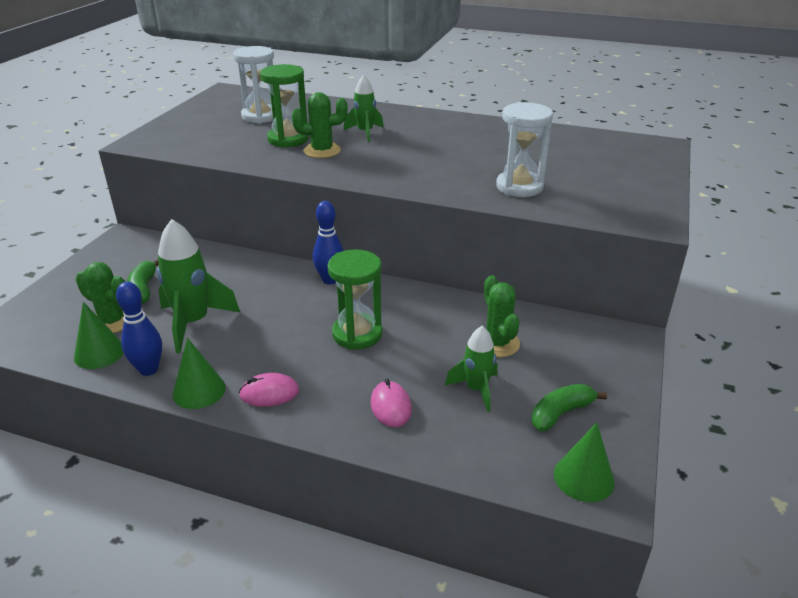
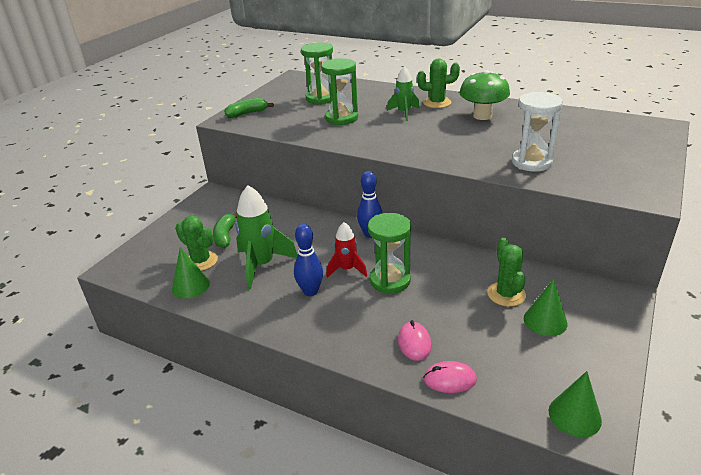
camera: 10 degrees right, 0 degrees up
(148, 369) = (226, 301): blue bowling pin -> blue bowling pin (310, 291)
(199, 390) = (263, 320): green cone -> green cone (545, 321)
(260, 116) = (321, 98): white hourglass -> green hourglass
(269, 393) = (318, 326): pink mouse -> pink mouse (449, 379)
(303, 323) = (347, 269): none -> red rocket
(322, 151) = (368, 128): green cactus -> green cactus (437, 103)
(459, 135) = (482, 116): none -> green mushroom
(476, 389) = (486, 333): green rocket -> none
(561, 413) = (558, 358): green banana -> green banana (247, 114)

